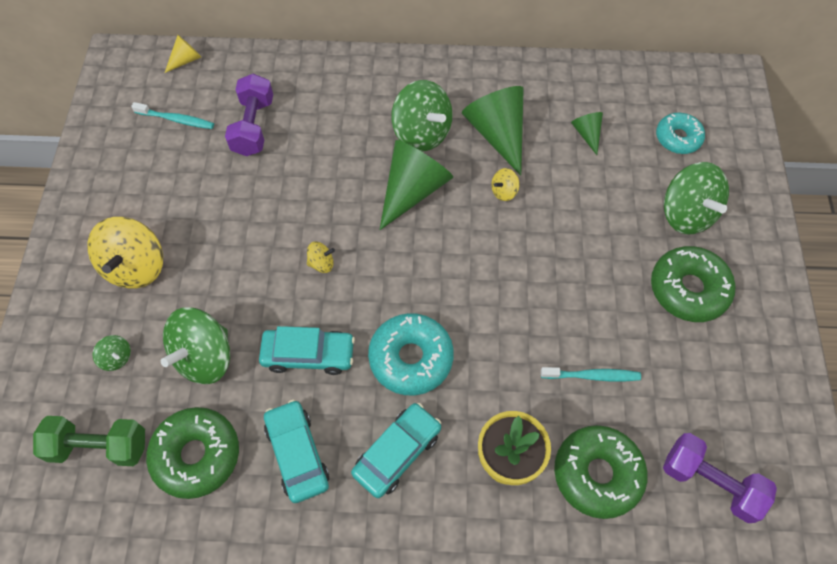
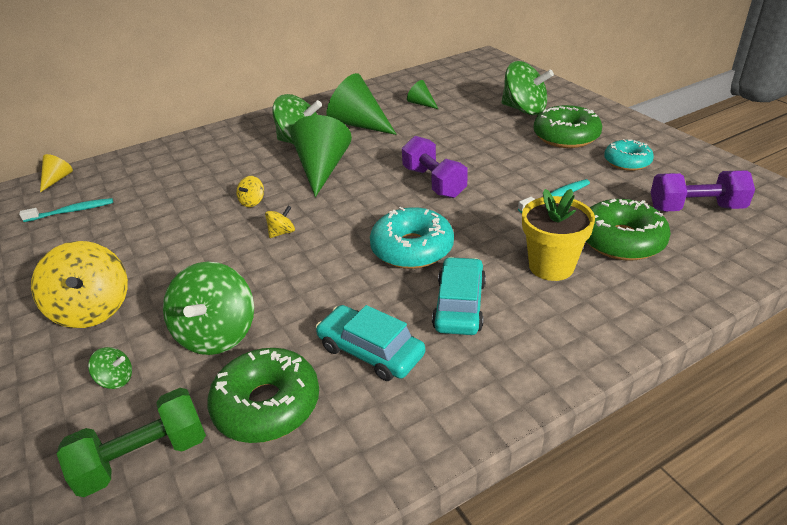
camera: 30 degrees left, 25 degrees down
(253, 126) = (152, 189): purple dumbbell -> purple dumbbell (433, 182)
(308, 355) = (320, 286): turquoise car -> none
(504, 191) = (392, 145): yellow spinning top -> yellow spinning top (252, 202)
(678, 138) = (481, 86): turquoise donut -> turquoise donut (627, 162)

